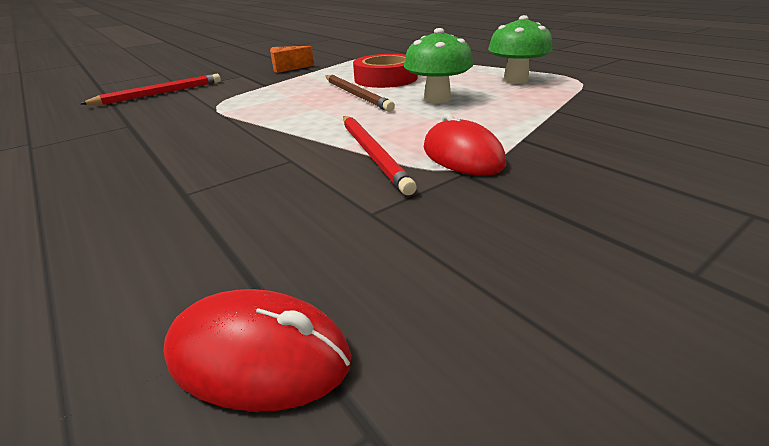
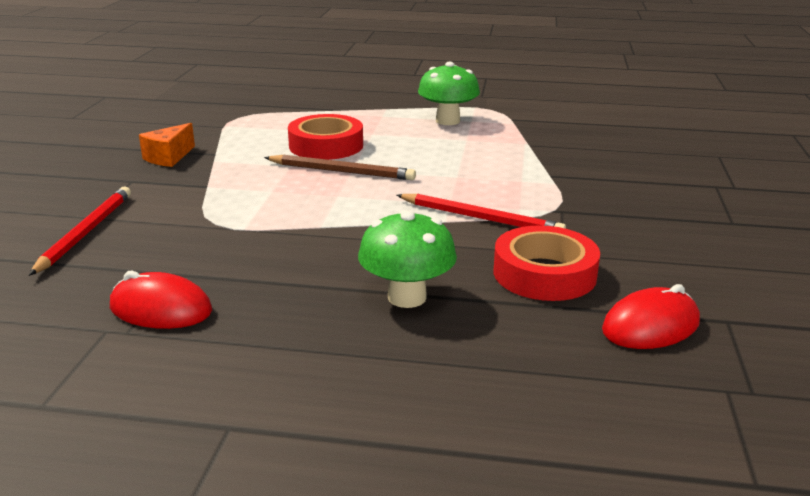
camera: 45 degrees left, 5 degrees down
(306, 224) = (544, 274): none -> red tape
(437, 99) = (423, 156): green mushroom -> green mushroom (407, 297)
(462, 156) = (539, 199): red mouse -> red mouse (161, 309)

